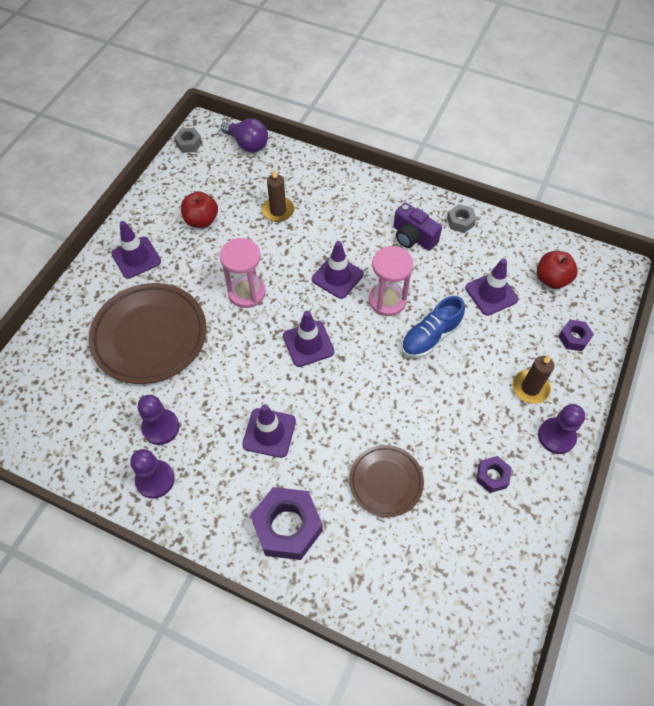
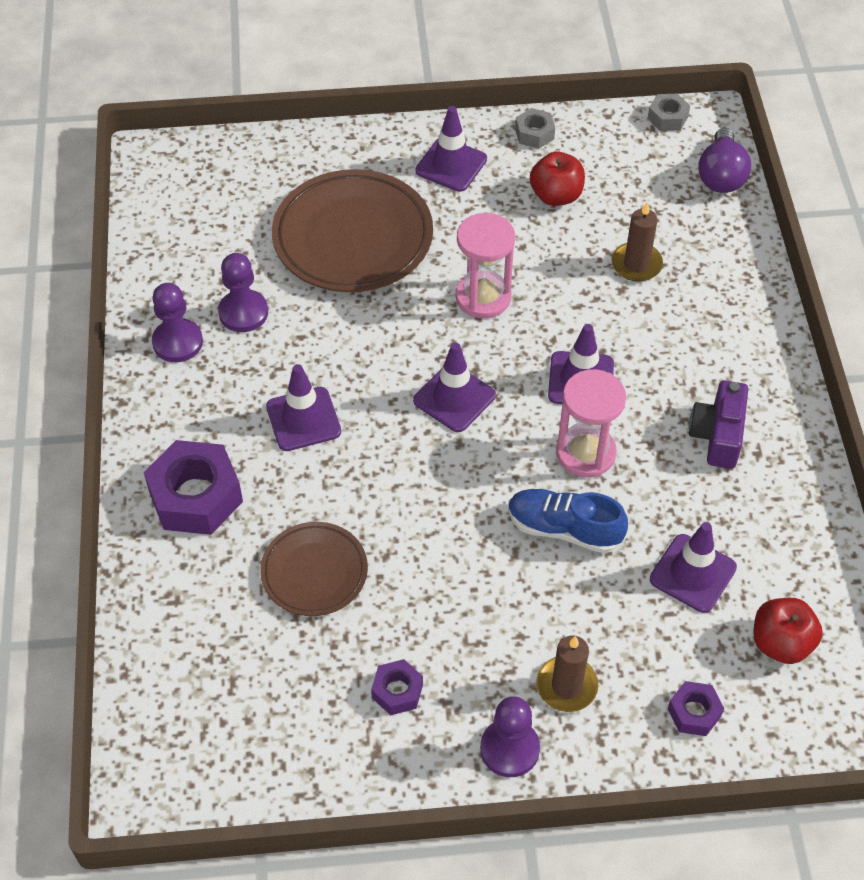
camera: 60 degrees right, 5 degrees down
(460, 222) = (793, 481): grey nut -> grey nut (534, 134)

